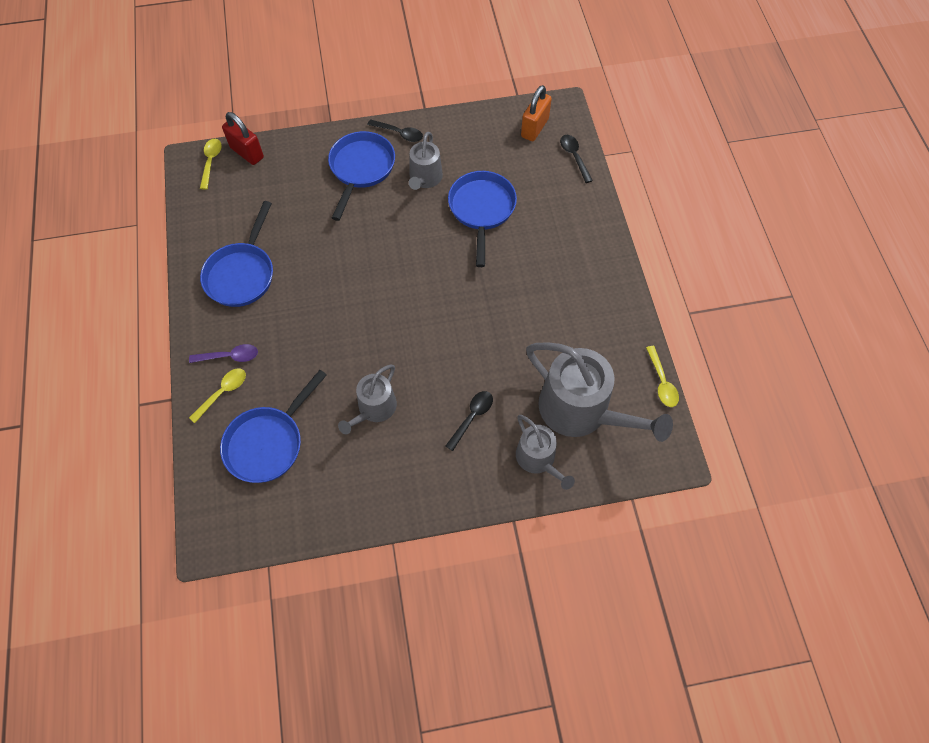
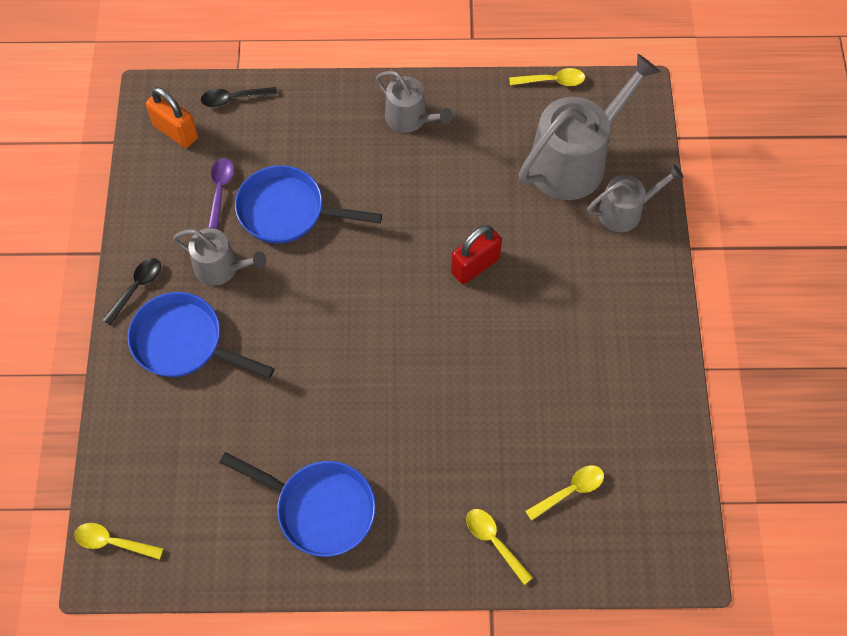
camera: 80 degrees left, 0 degrees up
(230, 356) = (443, 530): purple spoon -> purple spoon (220, 189)
(247, 153) = (111, 490): red padlock -> red padlock (475, 266)
(268, 443) = (570, 491): blue pan -> yellow spoon
(374, 409) = (542, 367): grey watering can -> grey watering can (410, 118)
(472, 417) = (567, 266): black spoon -> none

